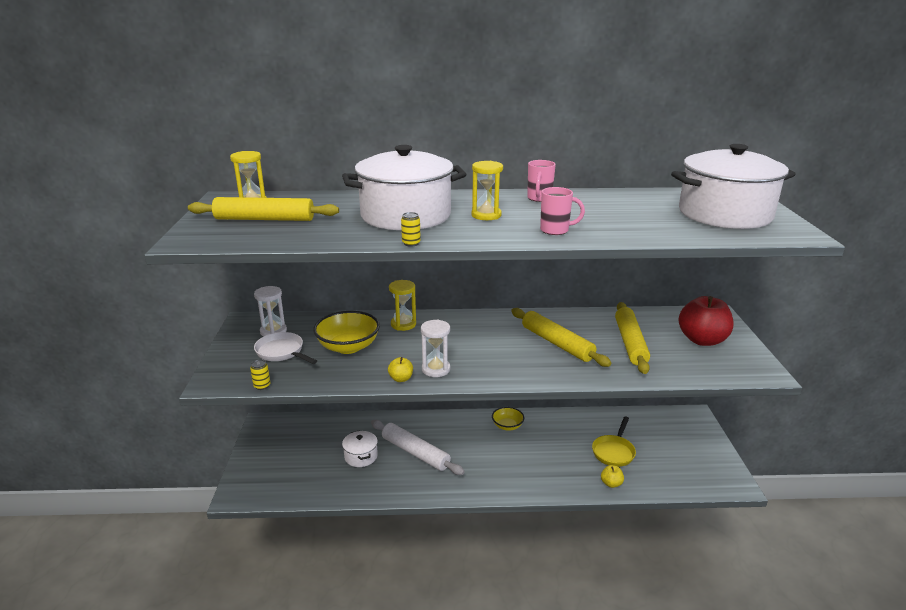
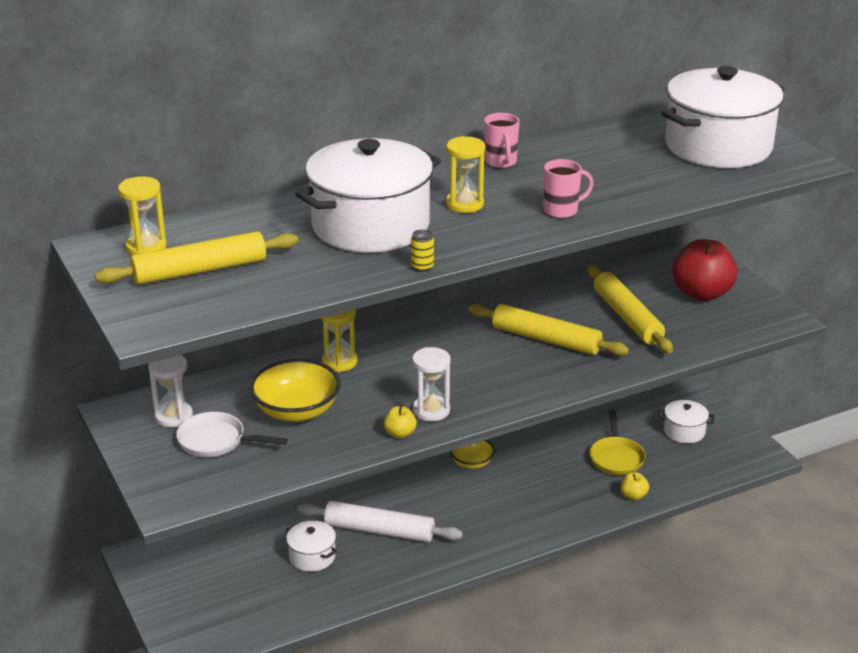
camera: 25 degrees left, 5 degrees up
(262, 386) = (237, 490): yellow can -> none
(677, 448) = (684, 431): none -> white pot

